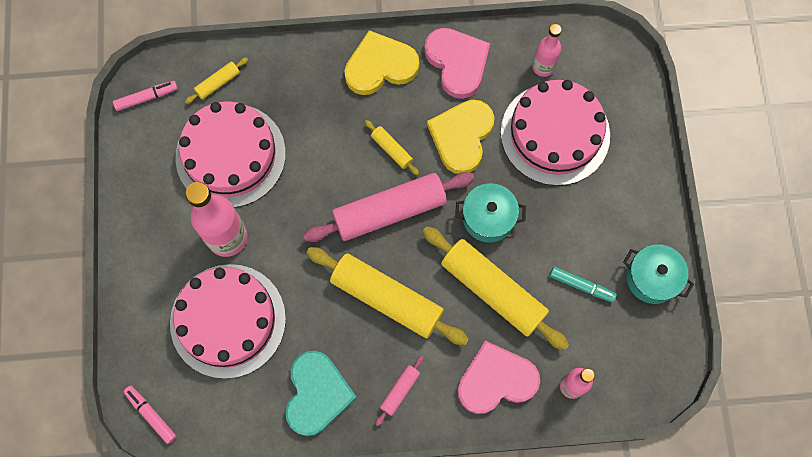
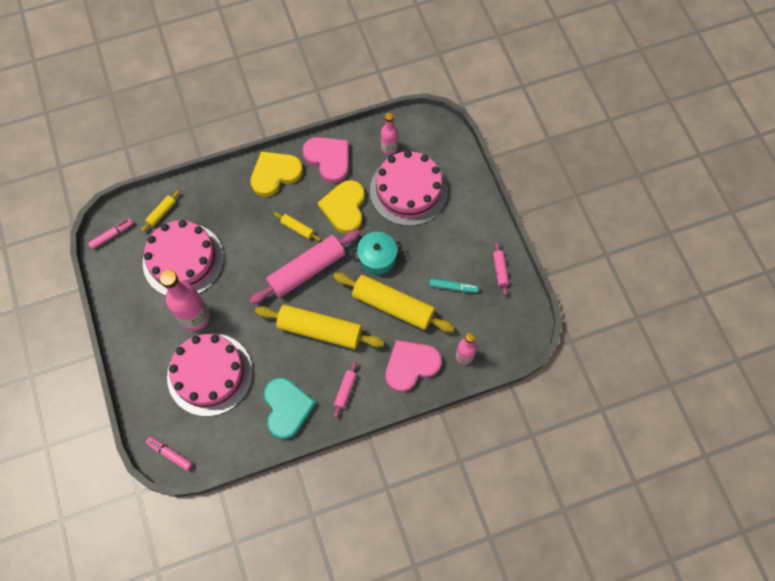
camera: 15 degrees left, 5 degrees down
(652, 278) = (500, 270): turquoise pot -> pink rolling pin

